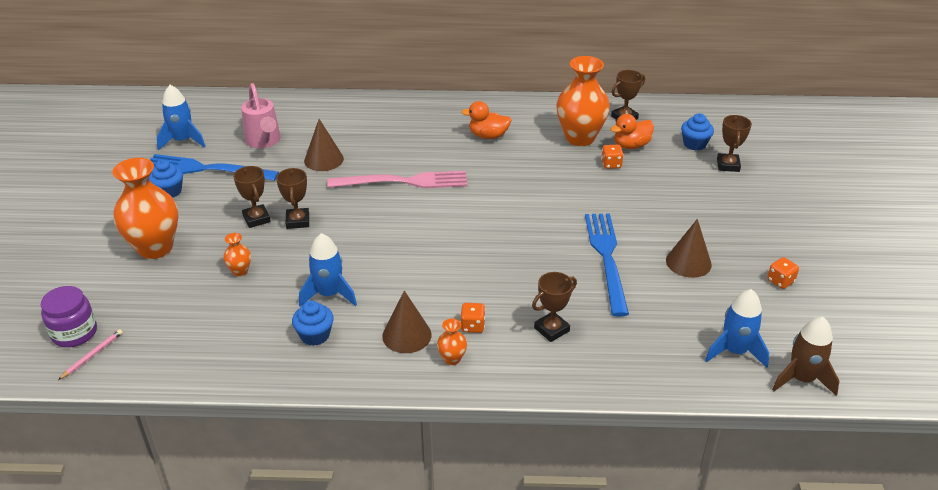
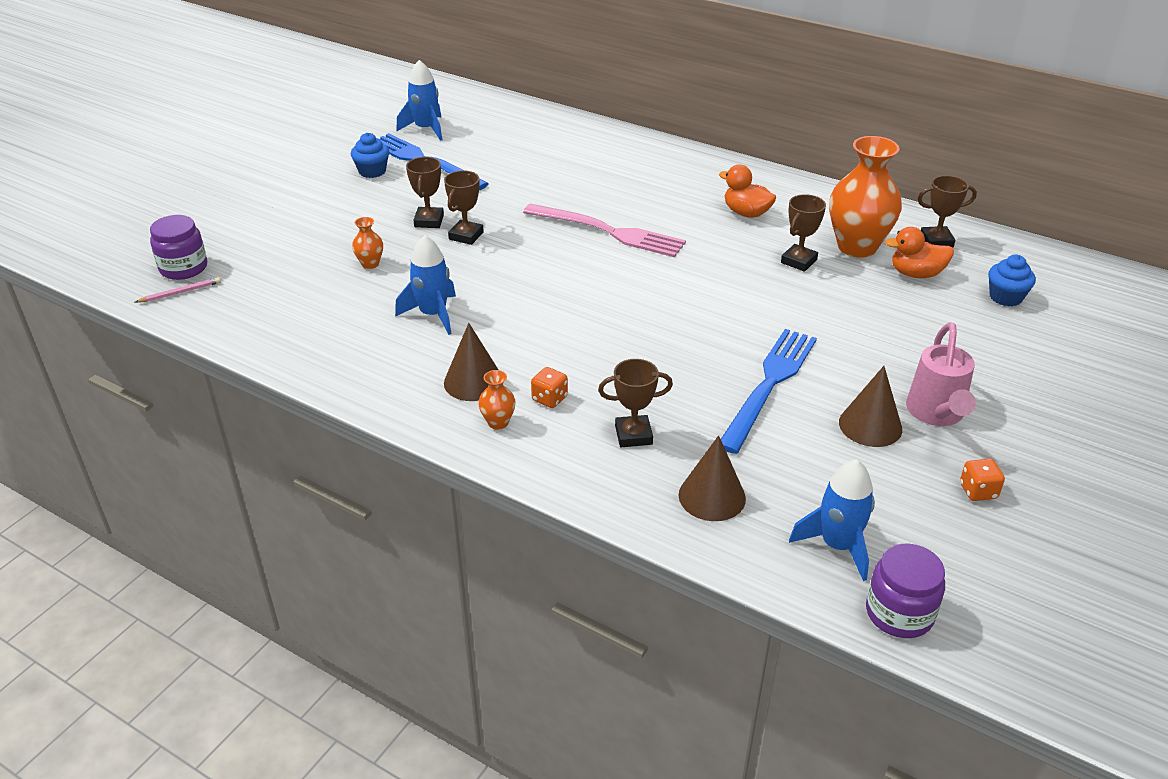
camera: 30 degrees right, 0 degrees up
(155, 248) = (315, 218): orange vase -> none
(264, 142) = (501, 152): pink watering can -> pink watering can (936, 414)
(315, 335) = (385, 348): blue cupcake -> none
(324, 159) = (545, 185): brown cone -> brown cone (712, 496)
(611, 164) = (870, 287): orange dice -> none
(728, 165) = (1030, 335): brown trophy -> brown trophy (798, 261)
(801, 379) = (899, 613): brown rocket -> purple jar

